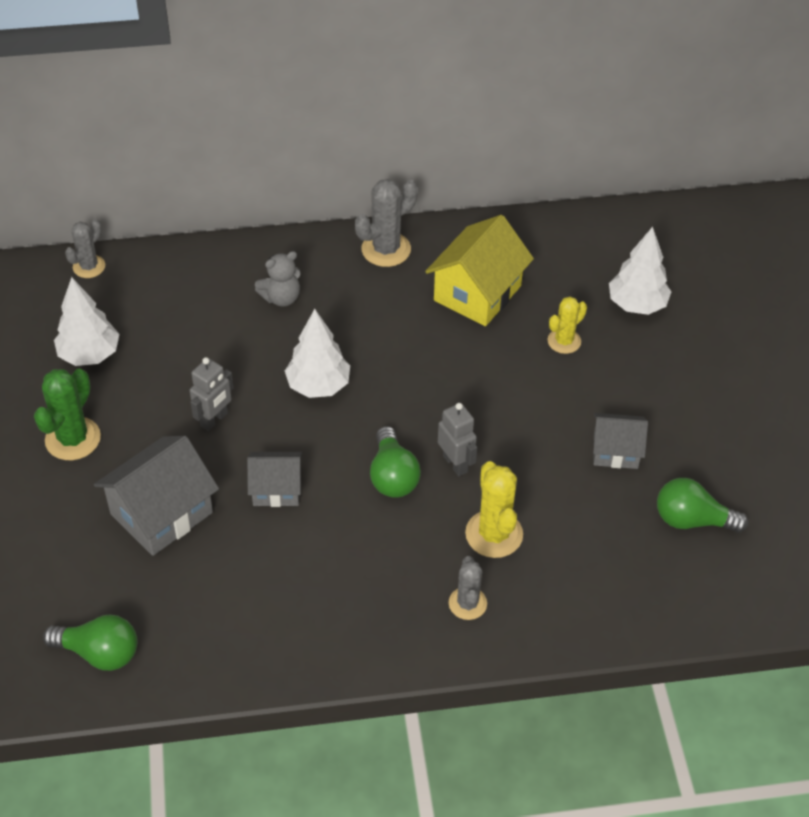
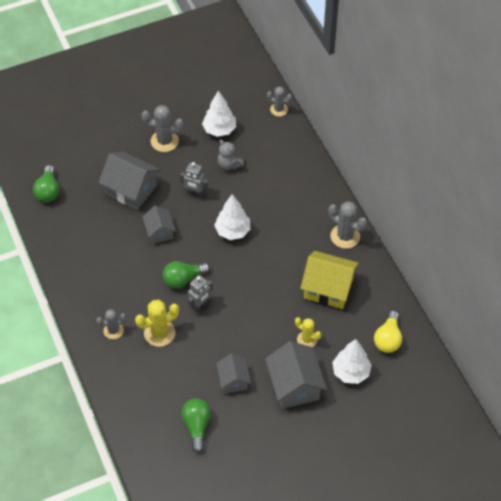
camera: 75 degrees right, 5 degrees up
(73, 439) = (164, 141): green cactus -> grey cactus
(281, 298) = (289, 198): grey teddy bear -> grey teddy bear (229, 165)
(589, 249) = (388, 339): none -> yellow light bulb
(644, 376) = (294, 386): none -> grey house

